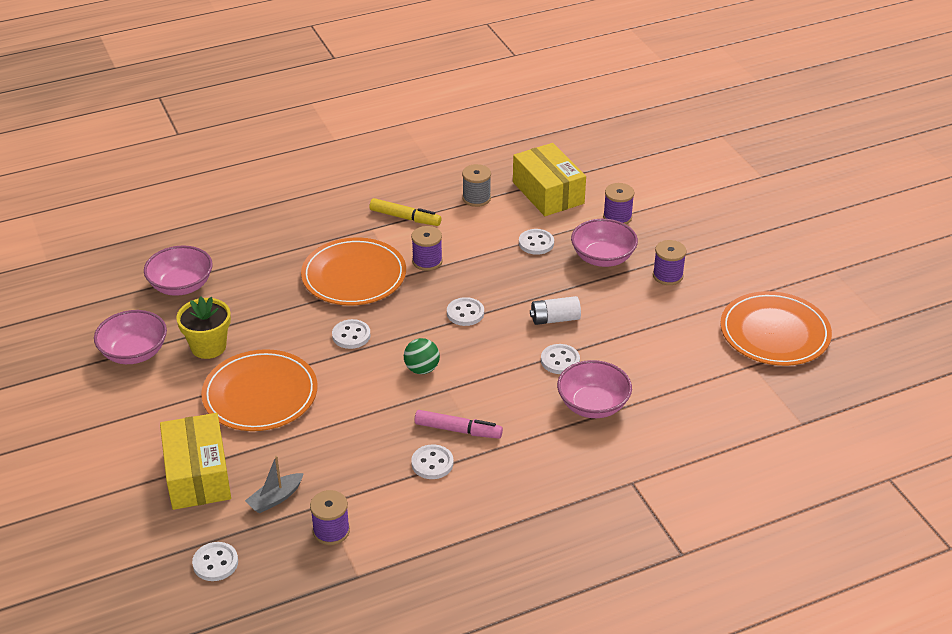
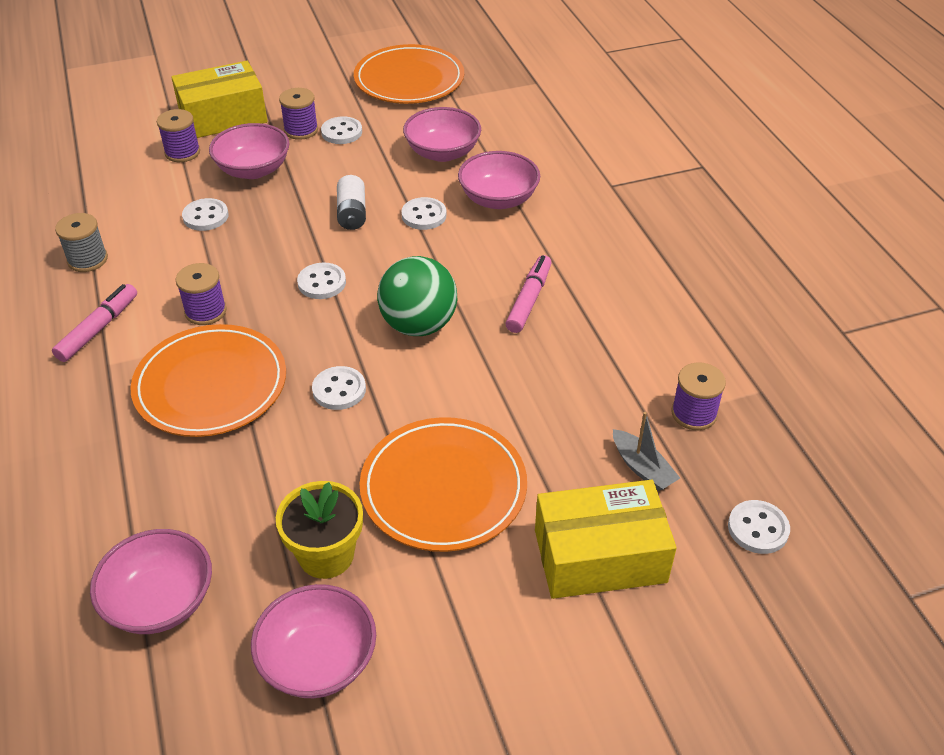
camera: 85 degrees left, 5 degrees up
(405, 218) = (98, 329): yellow marker -> pink marker
(422, 369) = (418, 325): green ball -> green ball, size x1.71
(432, 463) = (582, 323): white button -> white button (341, 132)
(548, 192) = (107, 199): yellow box -> yellow box (223, 117)
(656, 365) = (442, 152): none -> pink bowl

